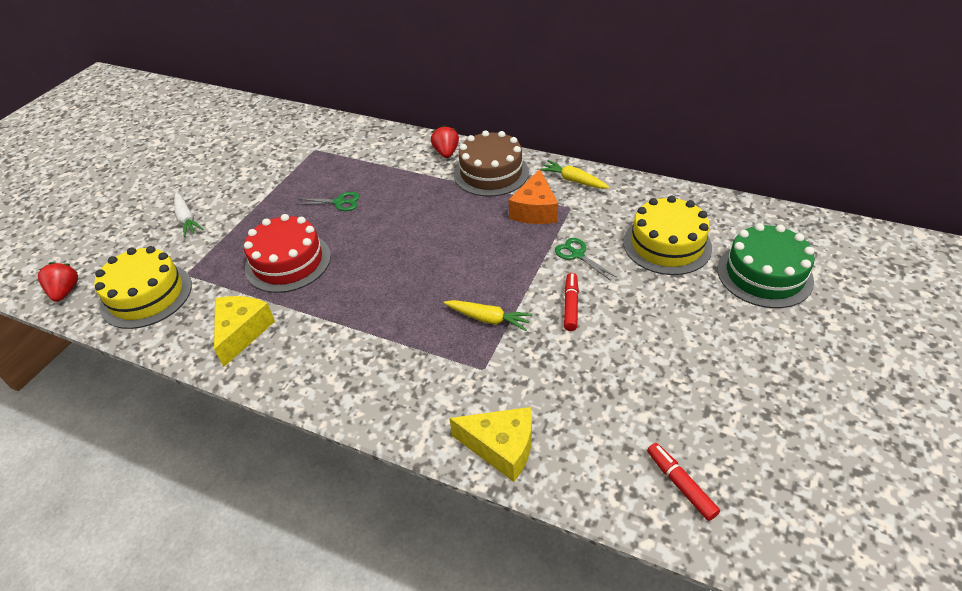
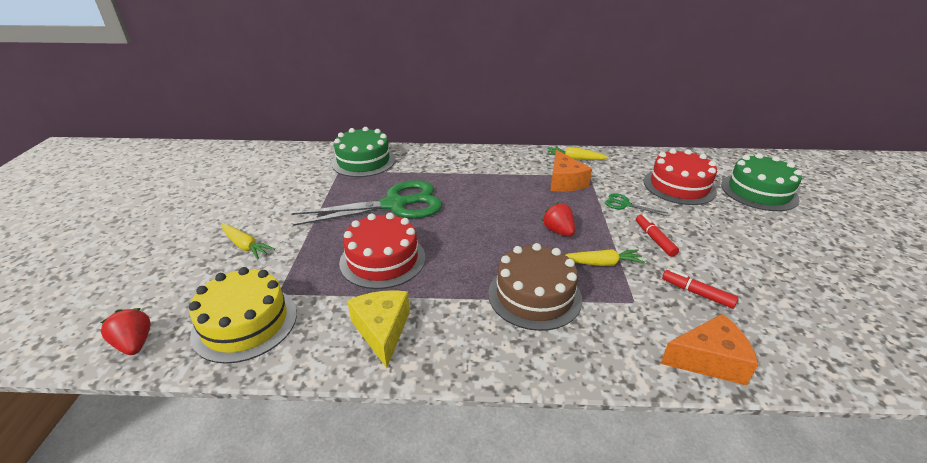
camera: 25 degrees left, 10 degrees down
(187, 219) = (245, 246): white carrot -> yellow carrot
(339, 202) = (395, 205): green scissors -> green scissors, size x2.41
(345, 141) = (363, 161): none -> green cake
(446, 153) = (459, 156): red strawberry -> red strawberry (558, 231)
(491, 173) = (507, 164): brown cake -> brown cake (534, 295)
(501, 447) = (708, 360): yellow cheese -> orange cheese
(667, 244) = (679, 186): yellow cake -> red cake
(680, 484) = (861, 344): red marker -> red marker (697, 293)

